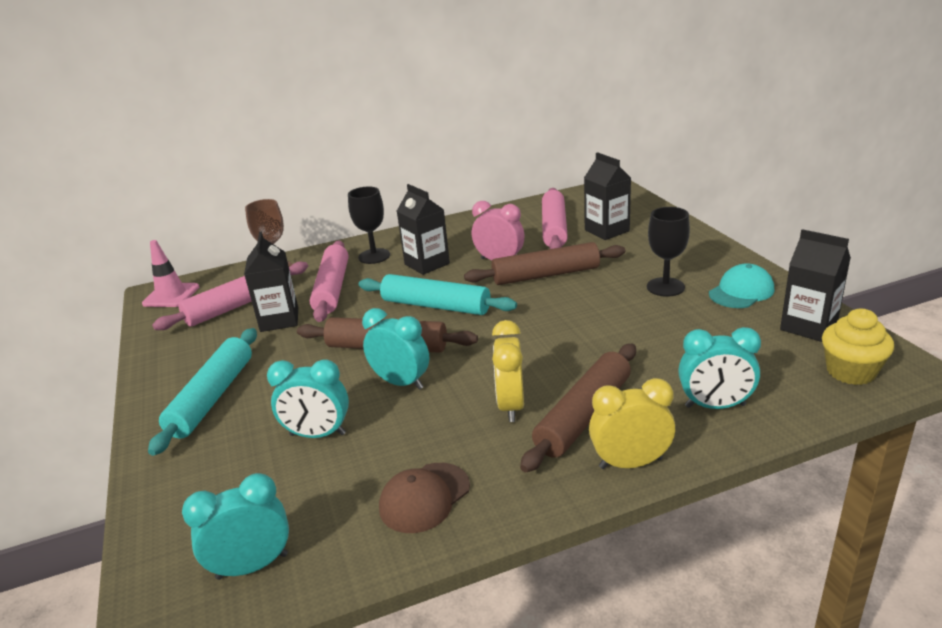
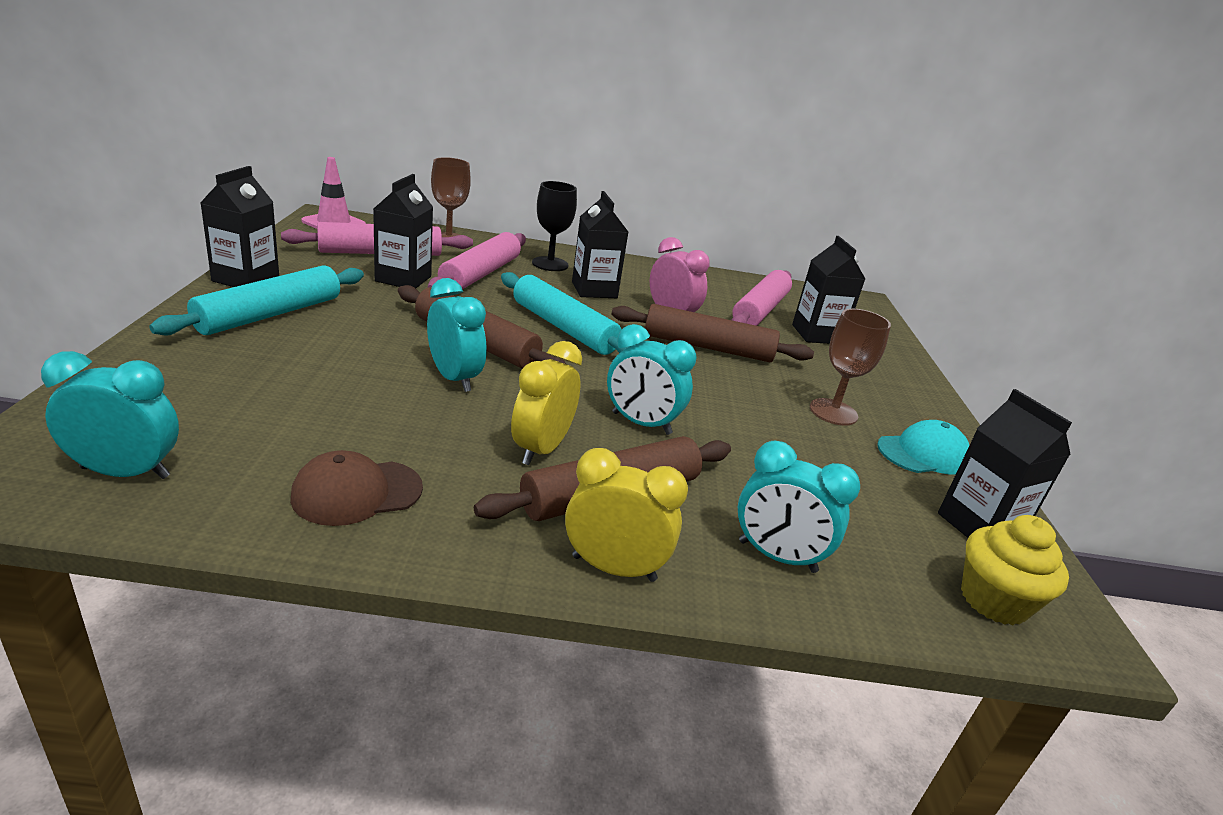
camera: 15 degrees right, 0 degrees up
(159, 377) = (246, 279): none -> black carton
(318, 434) = (323, 387): turquoise clock -> turquoise clock (641, 423)
(665, 287) = (833, 412): black goblet -> brown goblet

